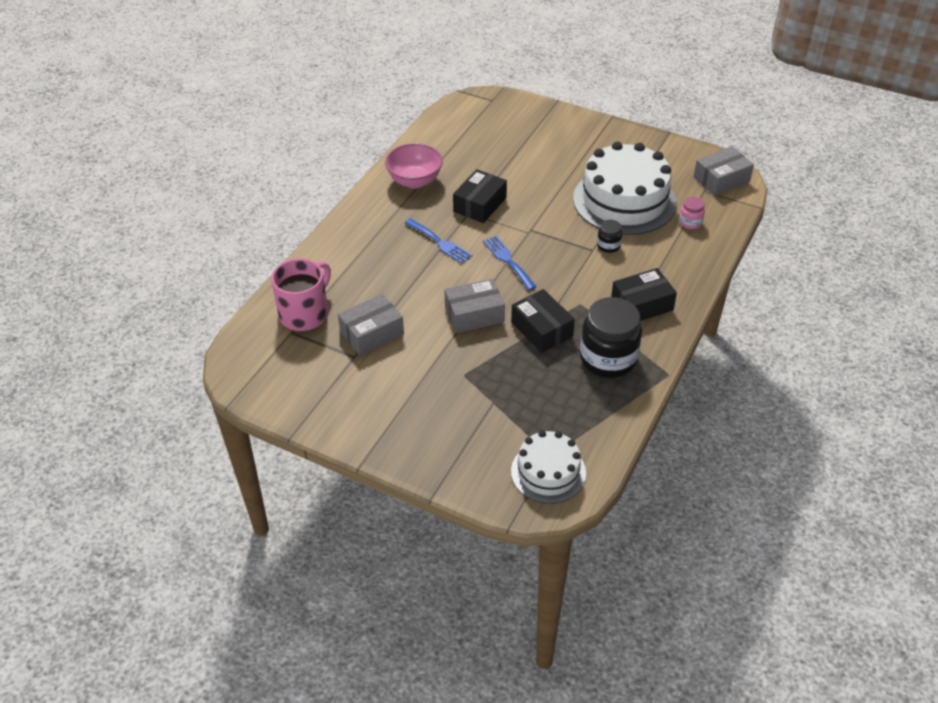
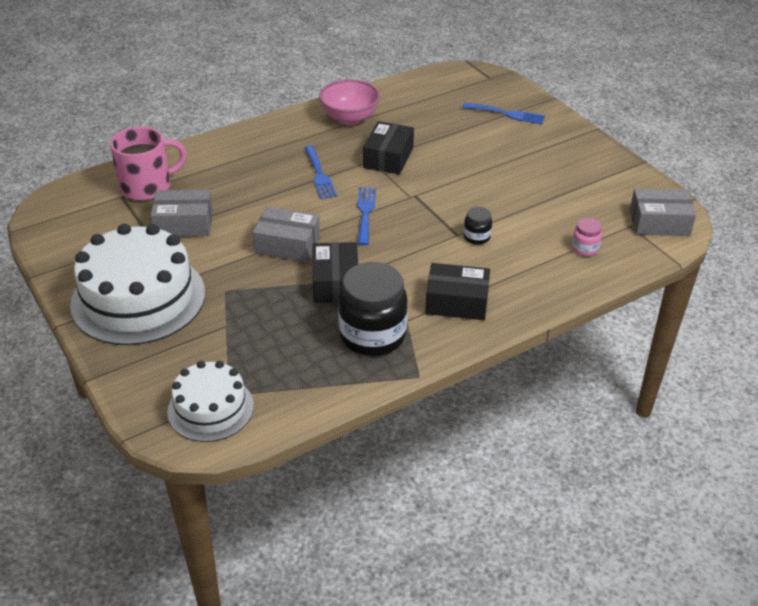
camera: 30 degrees right, 5 degrees down
(480, 205) = (388, 158): black box -> black box turned 45 degrees counterclockwise
(535, 129) = (507, 114): none -> blue fork
(624, 201) = (534, 204): white cake -> white cake (138, 298)

